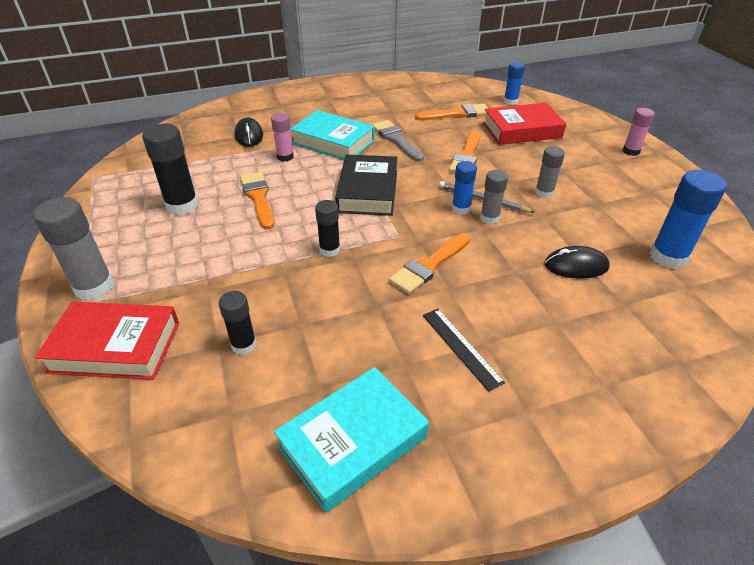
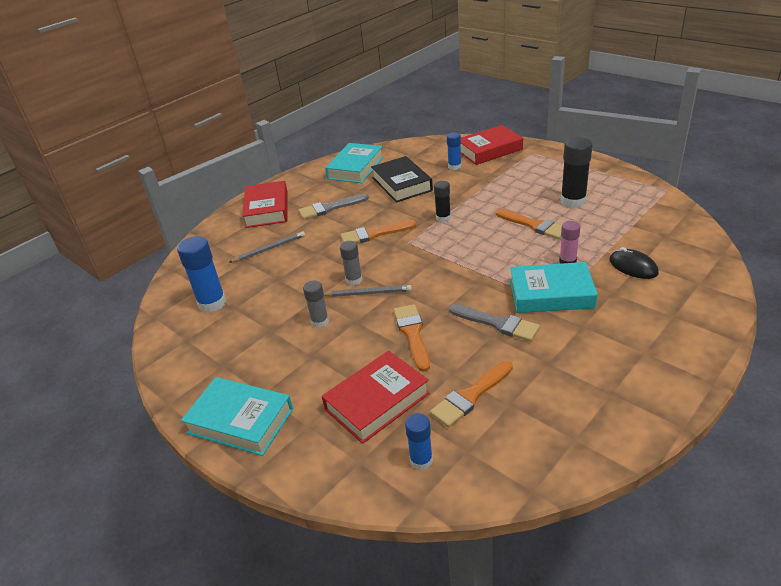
camera: 155 degrees right, 5 degrees down
(94, 287) = (539, 158): grey glue stick -> none
(244, 345) = (434, 171): black glue stick -> none
(368, 191) = (463, 262): black book -> black book (402, 184)
(429, 265) = (374, 234): orange brush -> orange brush turned 120 degrees counterclockwise
(461, 208) = (380, 278): blue glue stick -> blue glue stick (454, 166)
(461, 347) = (330, 208): black ruler -> grey brush
(573, 405) = (267, 209): none -> red book
(576, 266) = (278, 271): black mouse -> none
(583, 308) = (269, 249): none -> grey pencil
(631, 151) = (240, 421): pink glue stick -> turquoise book

